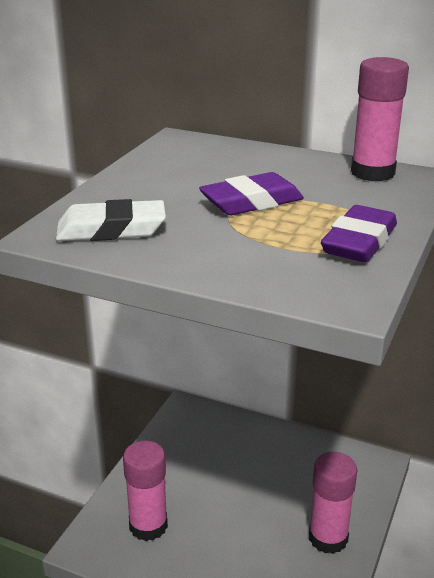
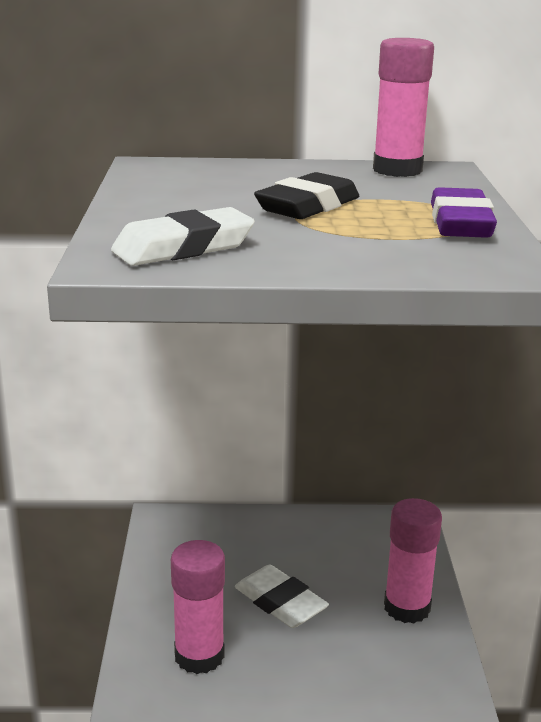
camera: 25 degrees left, 5 degrees down
(231, 502) = (280, 603): none -> white eraser
(251, 202) = (308, 206): purple eraser -> black eraser

